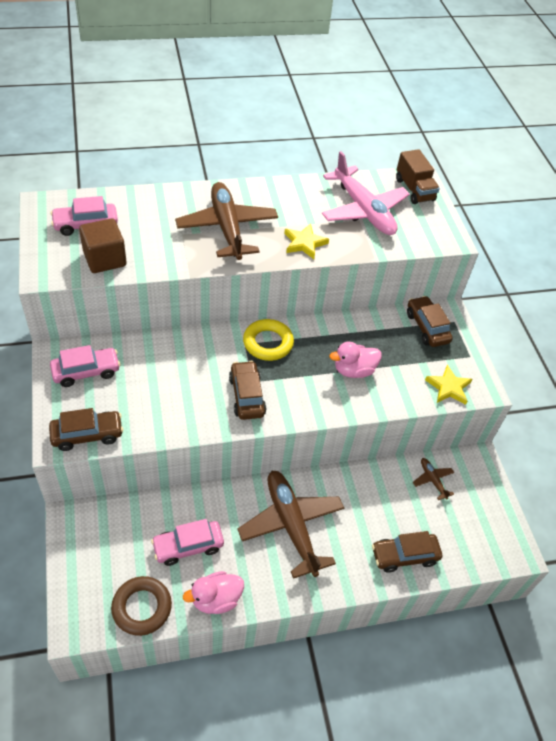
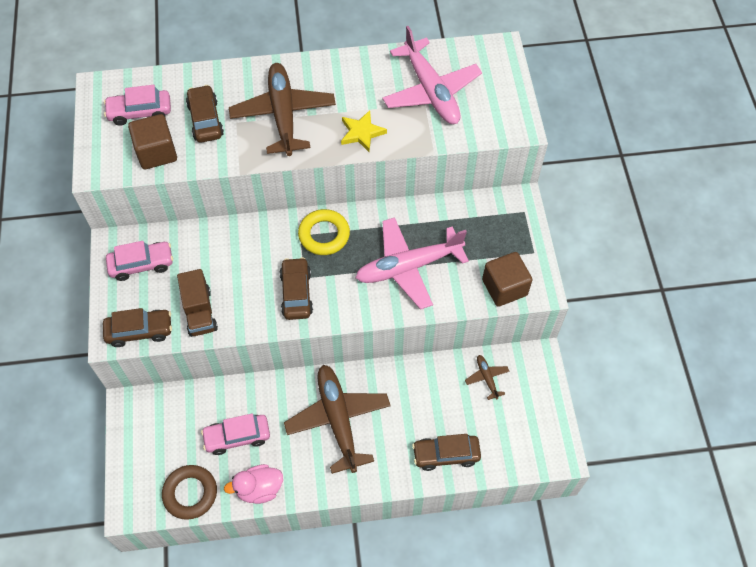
camera: 10 degrees right, 10 degrees up
(354, 370) = (408, 267): pink duck -> pink plane
(414, 190) = (491, 64): brown truck -> brown truck (199, 312)
(427, 327) = (493, 218): brown car -> brown car (205, 120)
(448, 387) = (504, 287): yellow star -> brown cube

